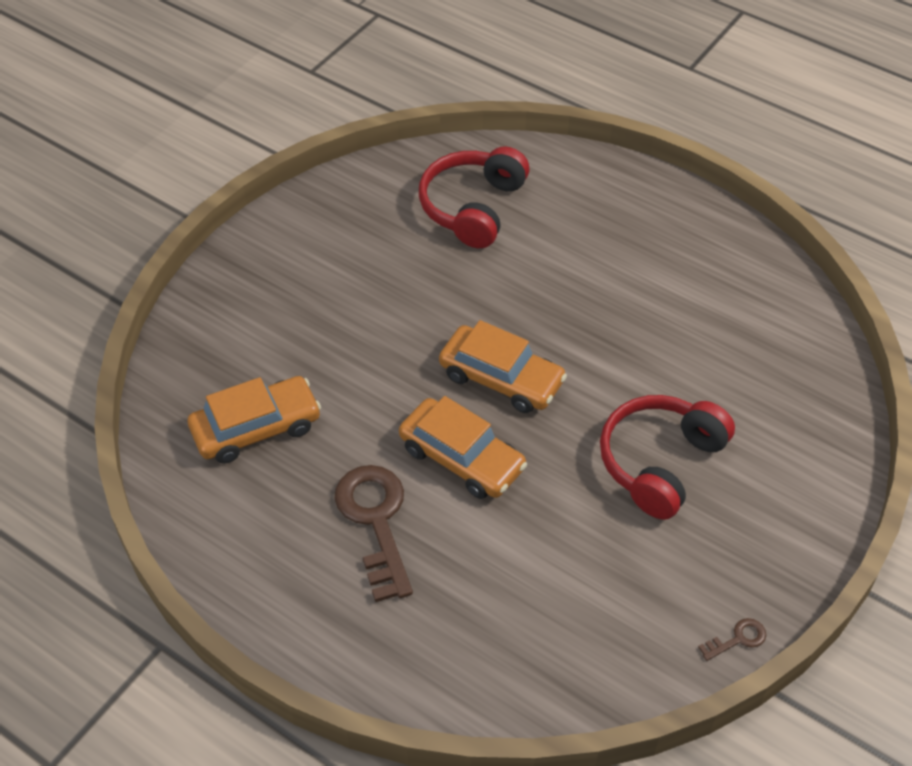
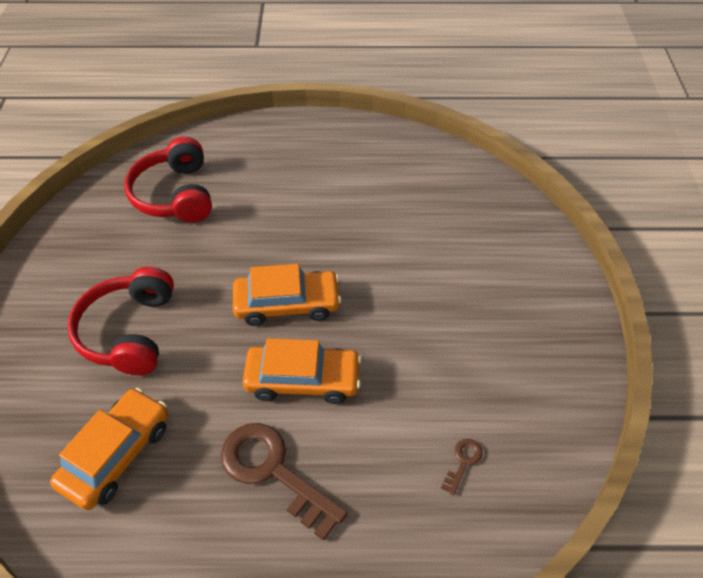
camera: 35 degrees left, 0 degrees up
(660, 463) = (441, 302): red headphones -> red headphones (129, 331)
(738, 639) = (589, 395): brown key -> brown key (463, 462)

